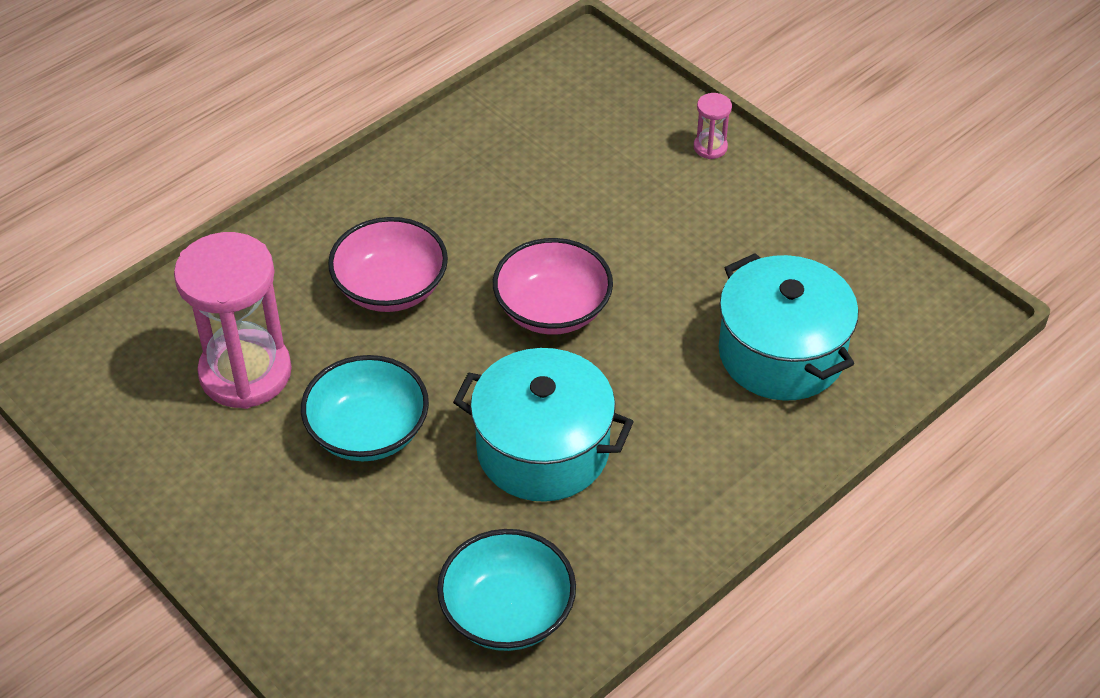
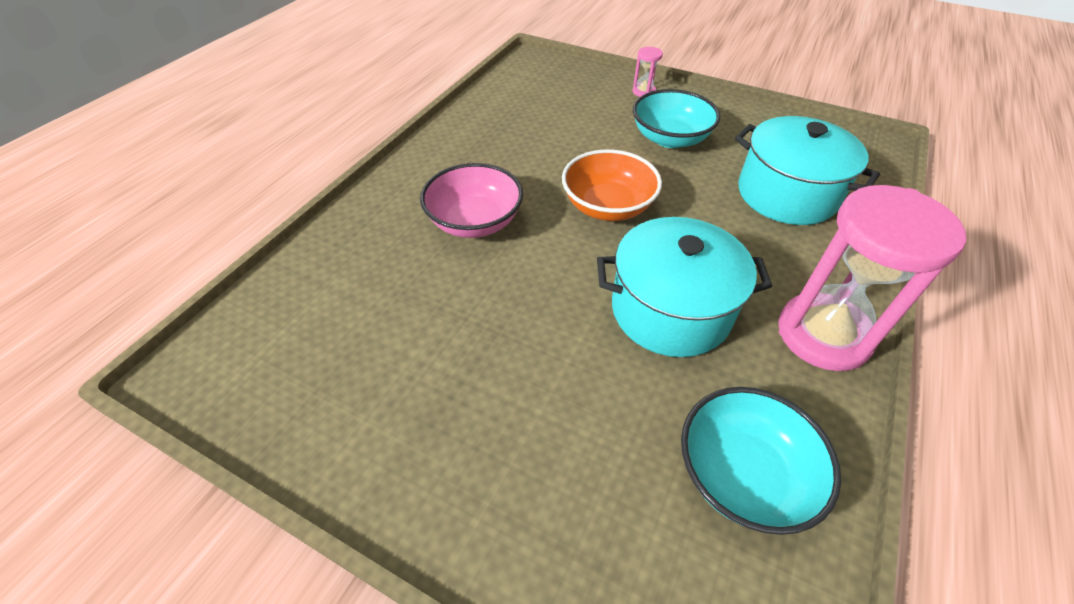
camera: 20 degrees left, 0 degrees up
(245, 373) = (378, 319): pink hourglass -> pink hourglass (823, 334)
(368, 431) = (514, 338): turquoise bowl -> turquoise bowl (670, 138)
(552, 309) = (608, 206): pink bowl -> orange bowl

